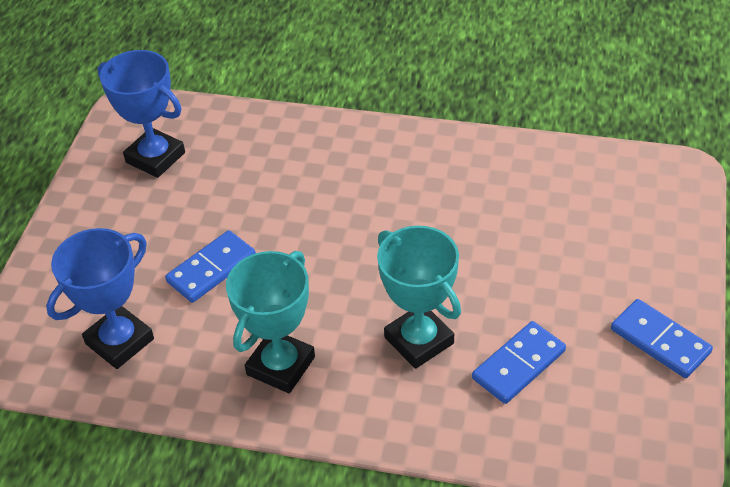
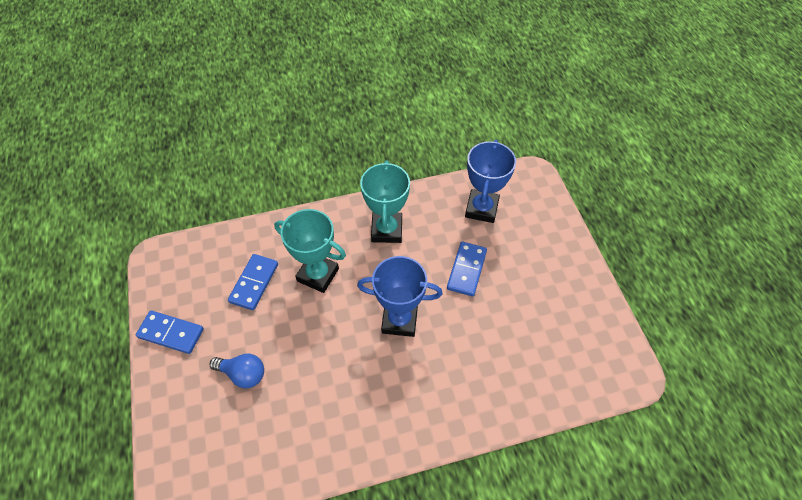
camera: 150 degrees right, 10 degrees up
(155, 157) = (572, 337): blue trophy -> blue trophy (399, 320)
(569, 258) = (243, 374): none -> blue light bulb

